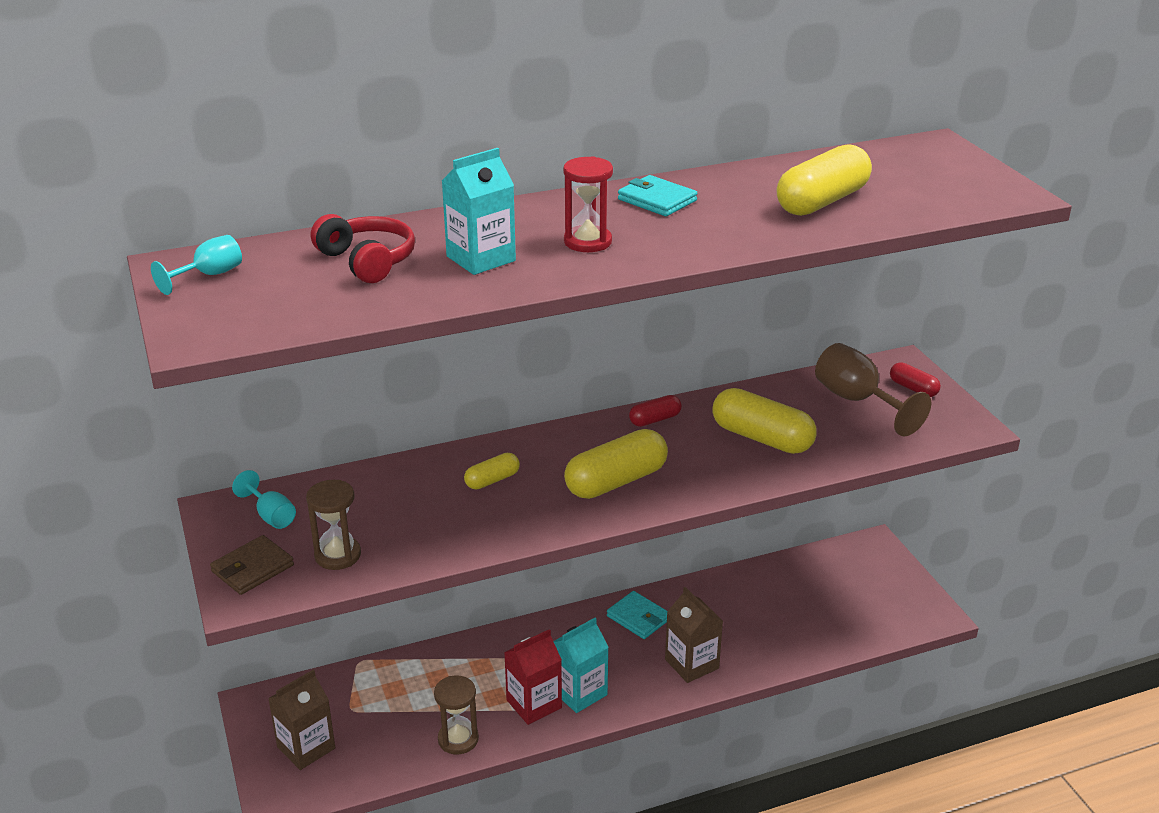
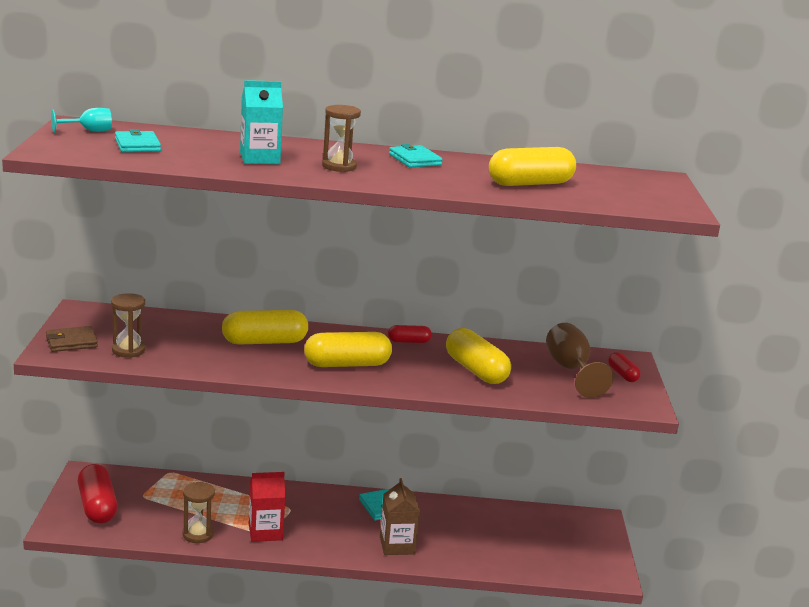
camera: 20 degrees right, 10 degrees down
(271, 516) = (108, 321): turquoise goblet -> none
(303, 283) = (137, 145): none -> turquoise wallet
(306, 747) = (97, 506): brown carton -> red capsule
(367, 261) = (189, 145): red headphones -> none
(492, 480) = (264, 342): yellow capsule -> yellow capsule, size x1.90
(579, 692) = (302, 536): turquoise carton -> none
(587, 242) = (339, 166): red hourglass -> brown hourglass

